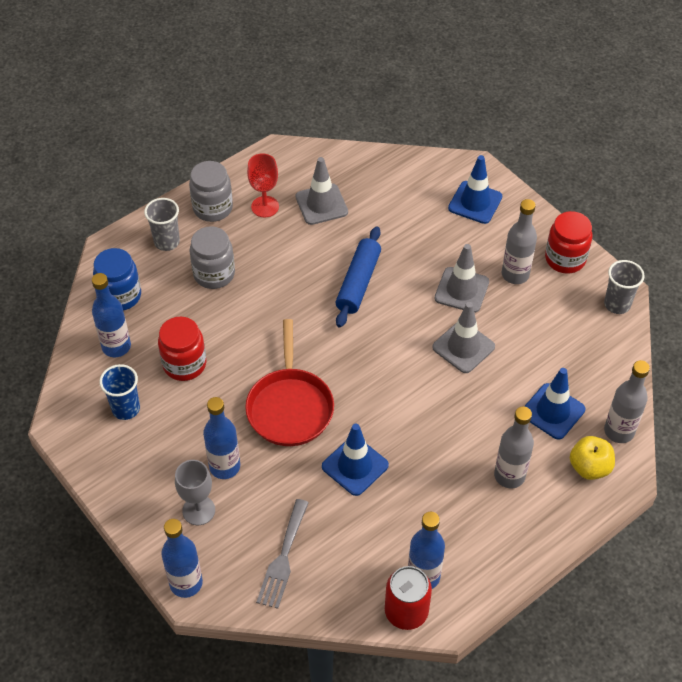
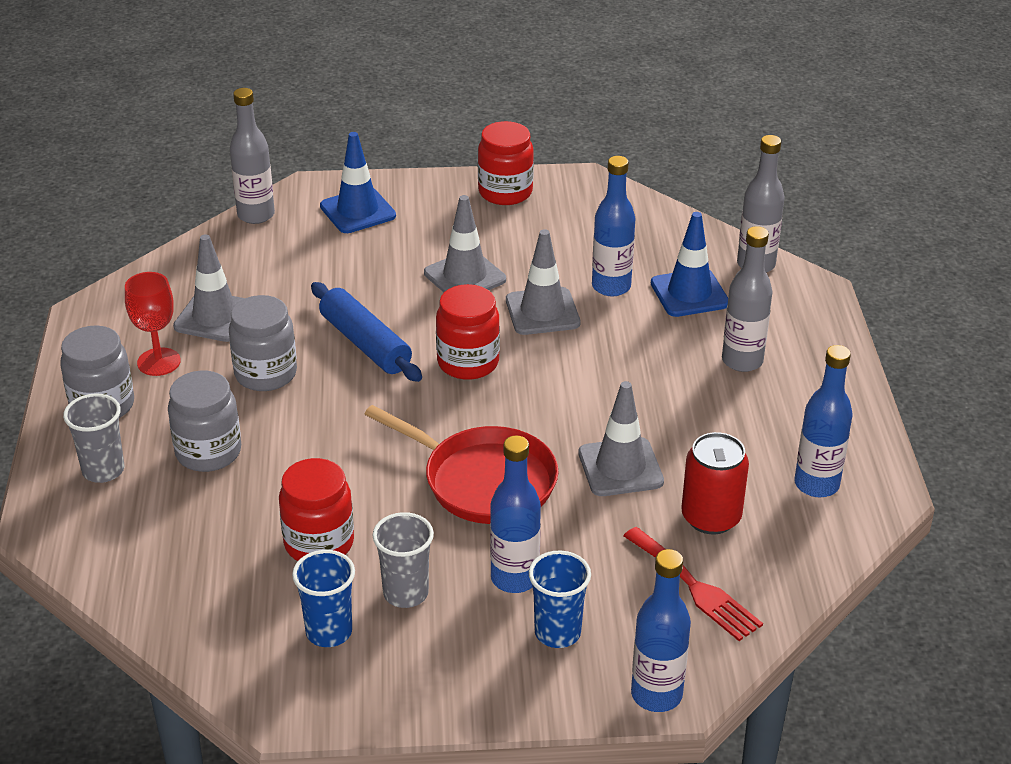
camera: 55 degrees left, 15 degrees down
(116, 347) = (217, 596): blue bottle -> blue bottle (611, 286)
(120, 296) = (137, 554): blue jar -> none
(198, 510) = (557, 632): grey goblet -> blue cup
(283, 558) = (695, 587): grey fork -> red fork
(294, 256) = (266, 374): none -> grey jar
(355, 466) = (620, 467): blue traffic cone -> grey traffic cone
(384, 339) = (468, 362): none -> red jar
(406, 611) = (851, 520): red can -> red can (711, 517)
(515, 274) = (487, 232): grey bottle -> grey bottle (256, 215)
(589, 467) = (781, 304): yellow apple -> none
(617, 304) = (600, 190): grey cup -> grey cup (405, 593)

